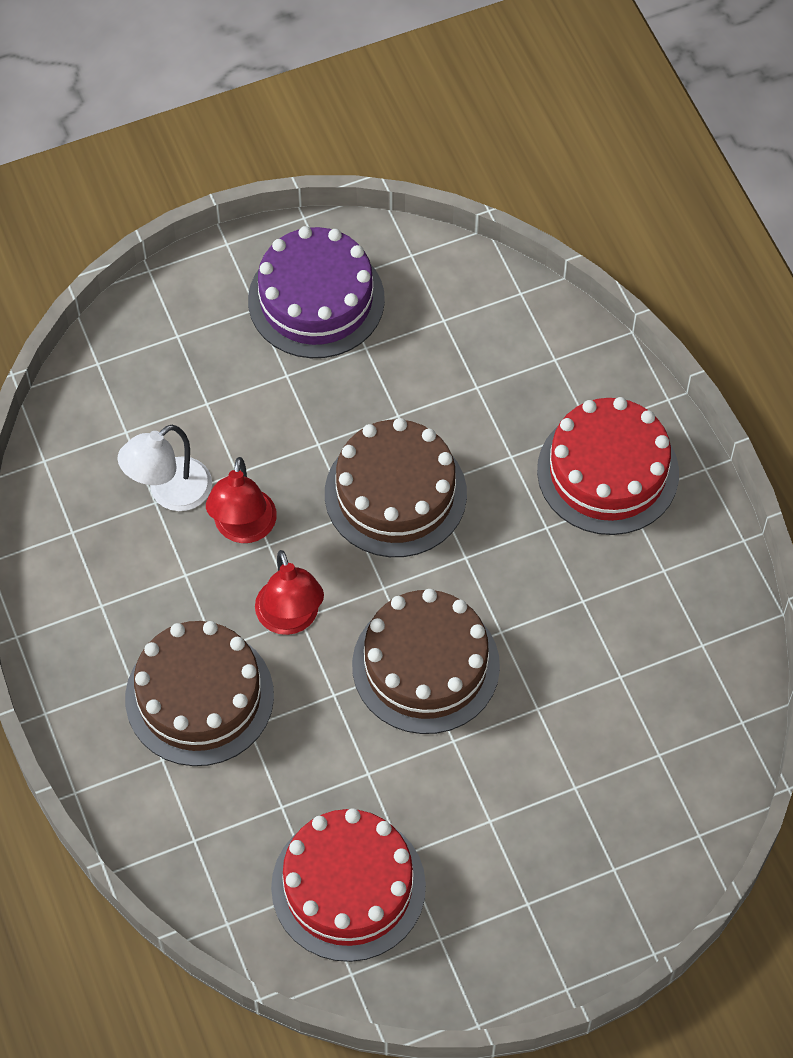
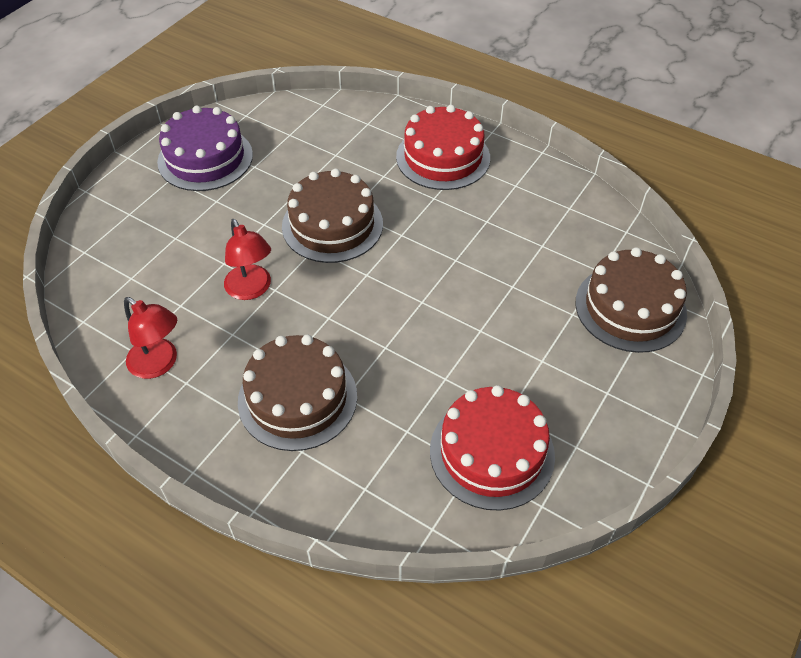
camera: 35 degrees left, 10 degrees down
(170, 493) = (186, 295): white lamp -> none
(290, 619) = (322, 321): red lamp -> red lamp (159, 364)
(425, 665) = (428, 300): brown cake -> brown cake (630, 308)

